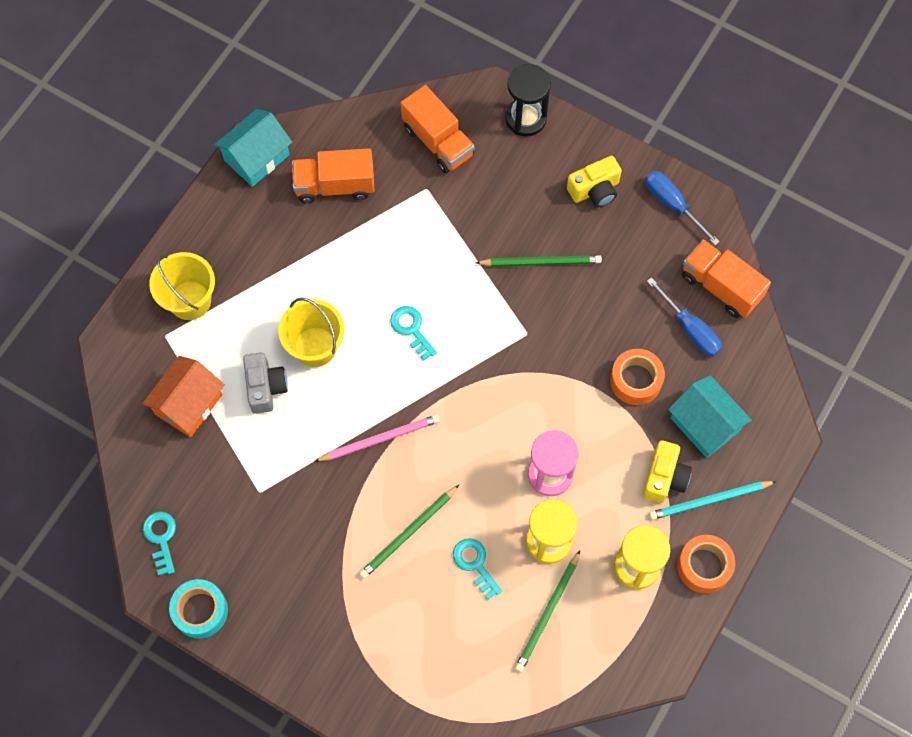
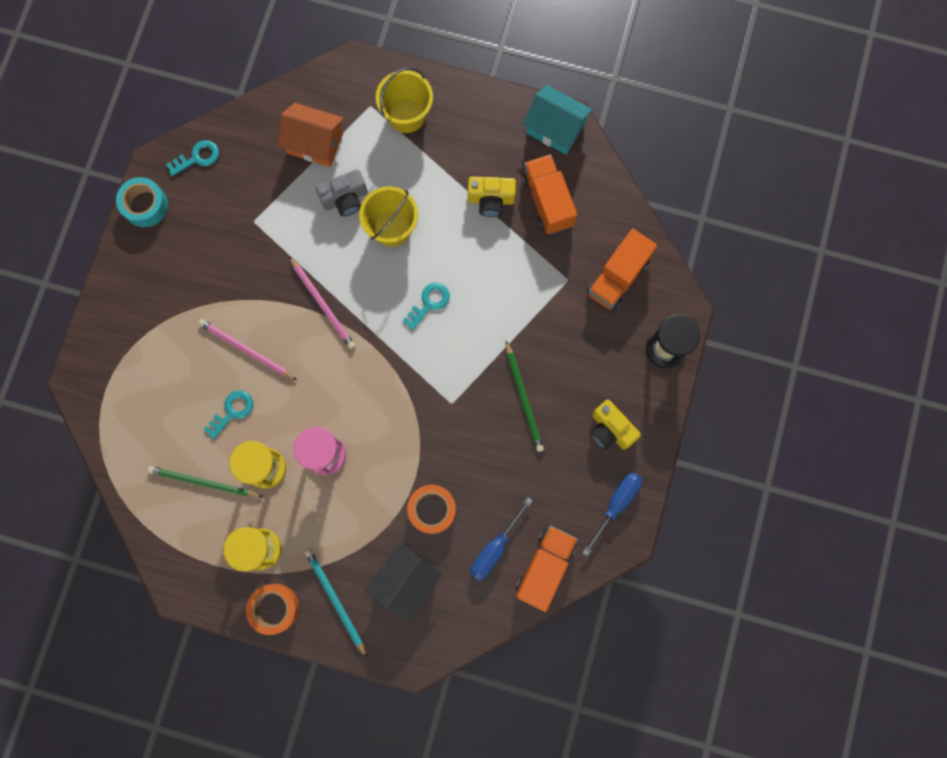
camera: 75 degrees right, 10 degrees up
(408, 533) = (246, 350): green pencil -> pink pencil
(664, 477) = (347, 555): yellow camera -> yellow camera (491, 200)
(704, 424) = (406, 581): turquoise house -> black house

